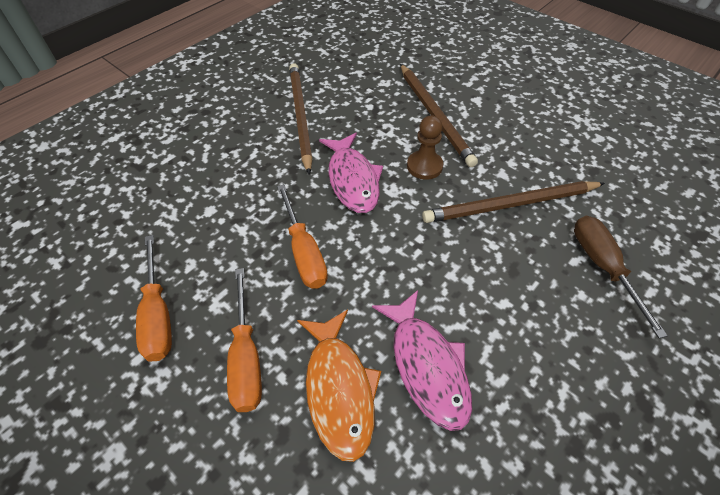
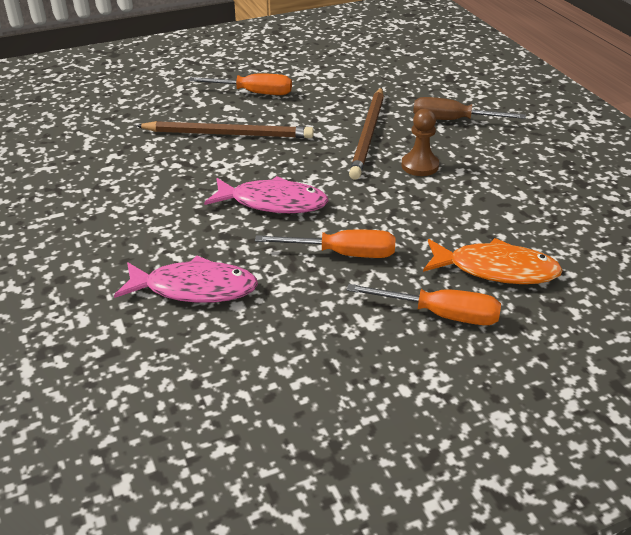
camera: 65 degrees left, 15 degrees down
(158, 314) = (359, 366): orange screwdriver -> orange screwdriver (253, 93)
(300, 116) = (146, 210): brown pencil -> none
(424, 166) = (290, 160): brown pawn -> brown pawn (420, 166)
(427, 365) = (495, 221): pink fish -> pink fish (194, 288)

